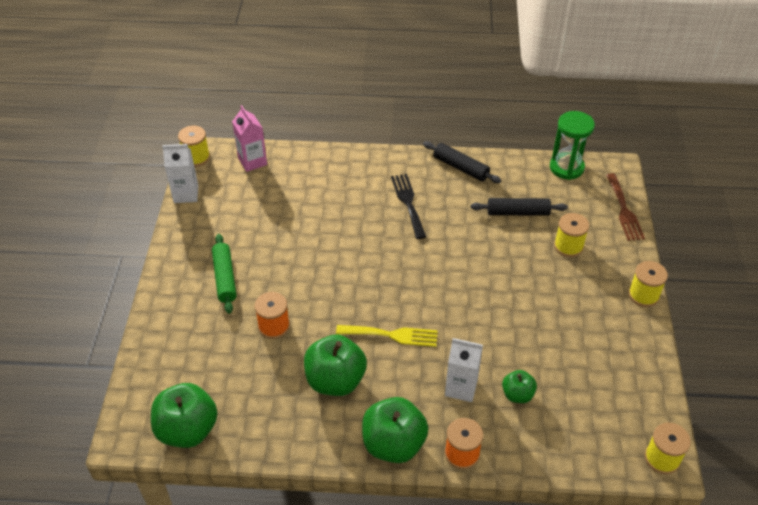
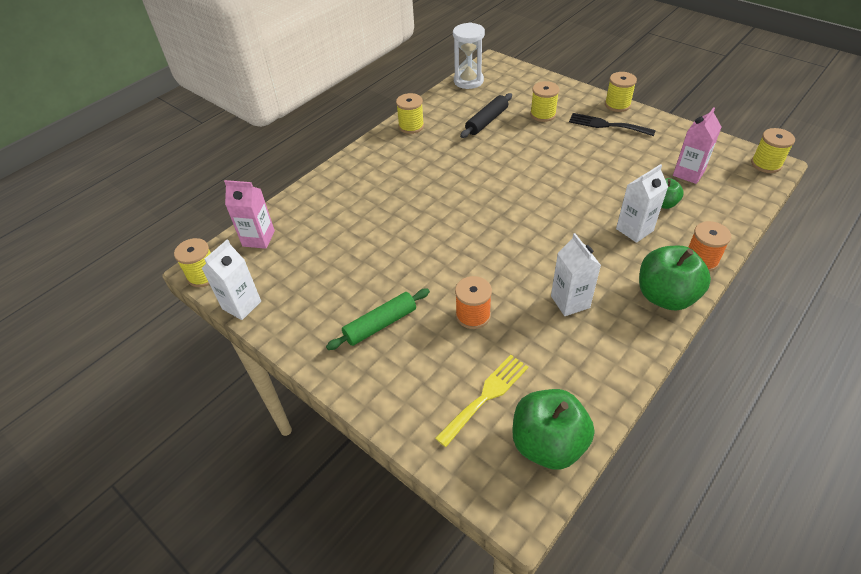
camera: 50 degrees left, 0 degrees up
(225, 278) = (380, 324): green rolling pin -> green rolling pin turned 60 degrees counterclockwise
(335, 380) = (570, 302): green apple -> white carton
(392, 335) = (548, 243): yellow fork -> yellow fork (486, 396)
(408, 203) = (417, 169): black fork -> black fork (607, 125)
(460, 167) = (411, 126): black rolling pin -> yellow spool
(566, 168) = (468, 81): green hourglass -> white hourglass
(583, 397) = (688, 173): none -> pink carton
(624, 210) = (534, 77): brown fork -> none

